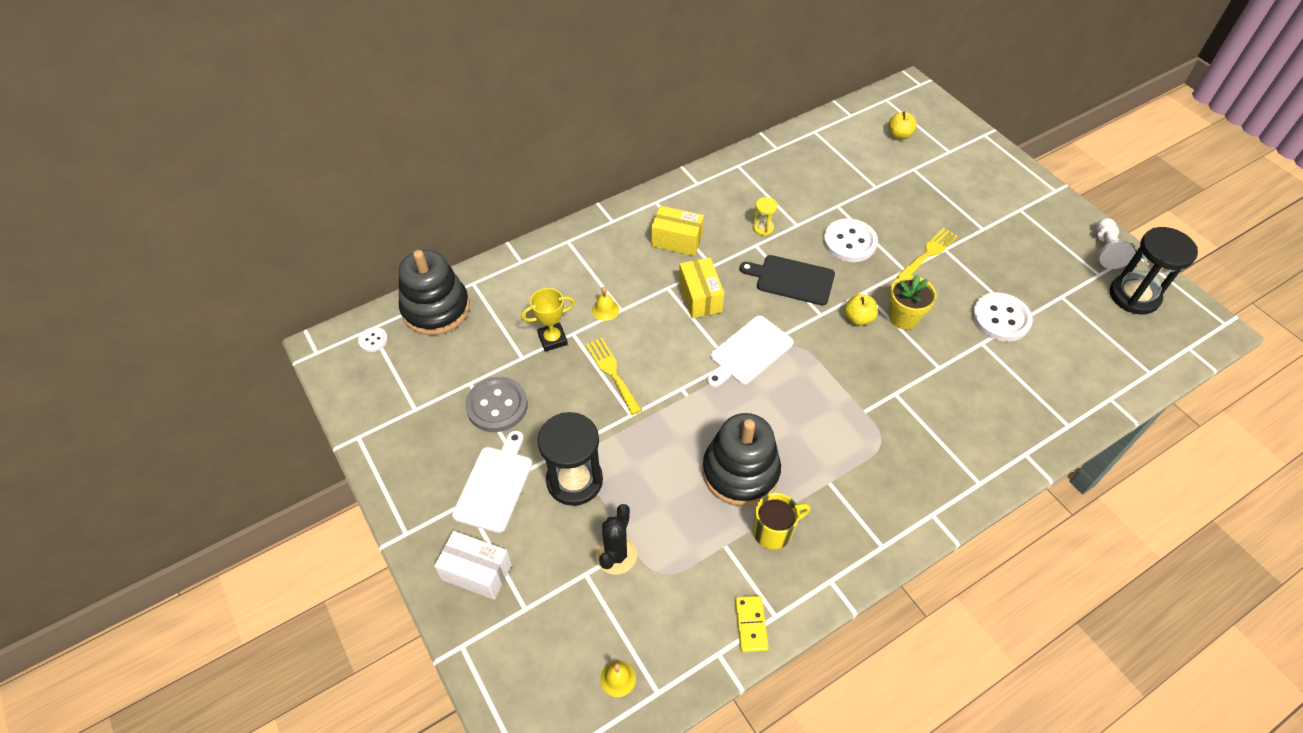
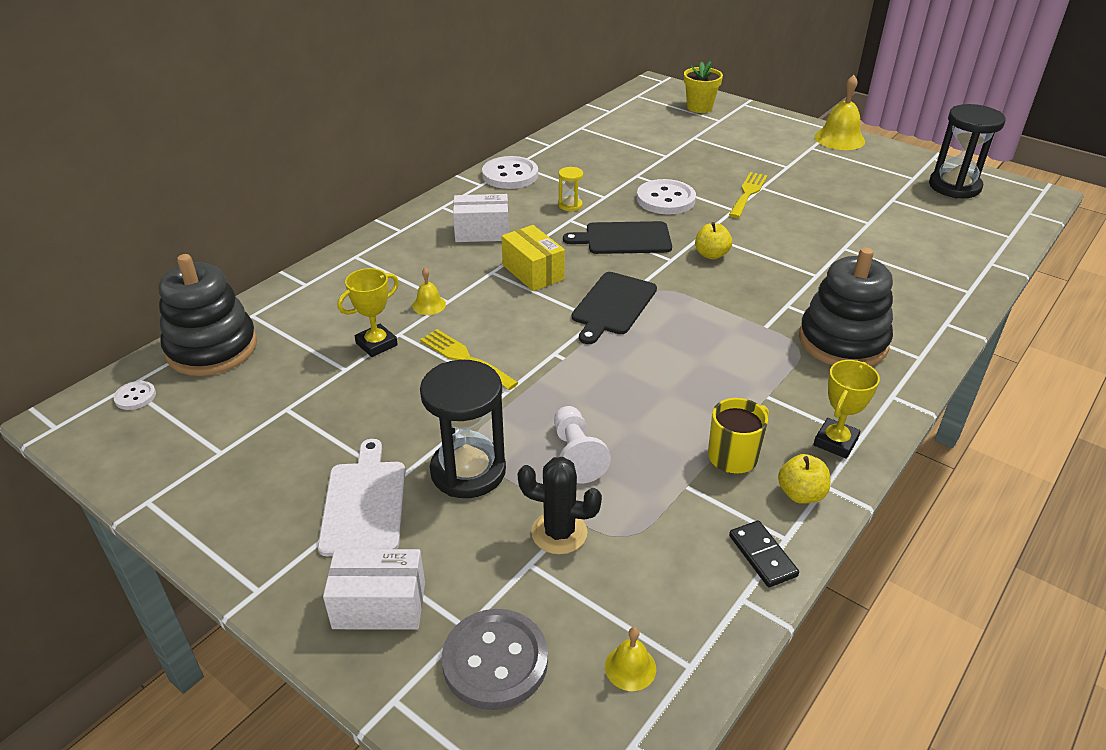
camera: 20 degrees left, 15 degrees down
(497, 406) = (332, 422): grey button -> grey button (495, 661)
(616, 555) = (559, 533): black cactus -> black cactus turned 75 degrees counterclockwise
(677, 240) = (482, 232): yellow box -> white box
(740, 472) = (664, 411): black stacking toy -> black stacking toy (842, 341)
(749, 352) = (612, 305): white cutting board -> black cutting board
(751, 624) = (762, 555): yellow domino -> black domino
(860, 543) = (835, 442): none -> yellow trophy
(899, 135) = (665, 117): yellow apple -> yellow apple (800, 494)
(903, 318) = (756, 245): yellow flower pot -> yellow flower pot (699, 107)
(1000, 318) = (848, 226): white button -> white button (510, 175)
(1055, 204) = (839, 139): none -> yellow bell
(1106, 250) = (906, 161): white pawn -> white pawn (576, 455)

